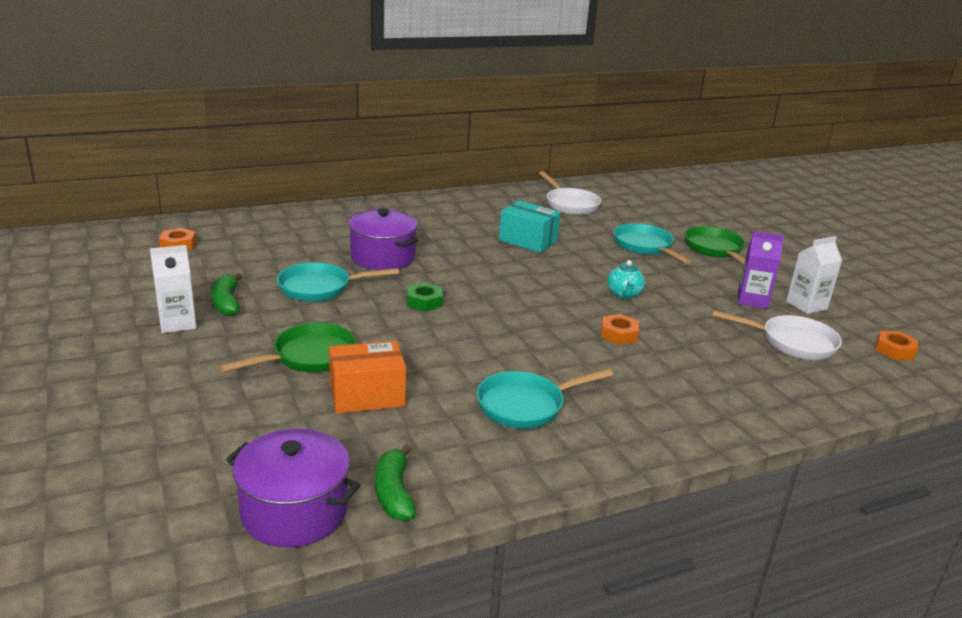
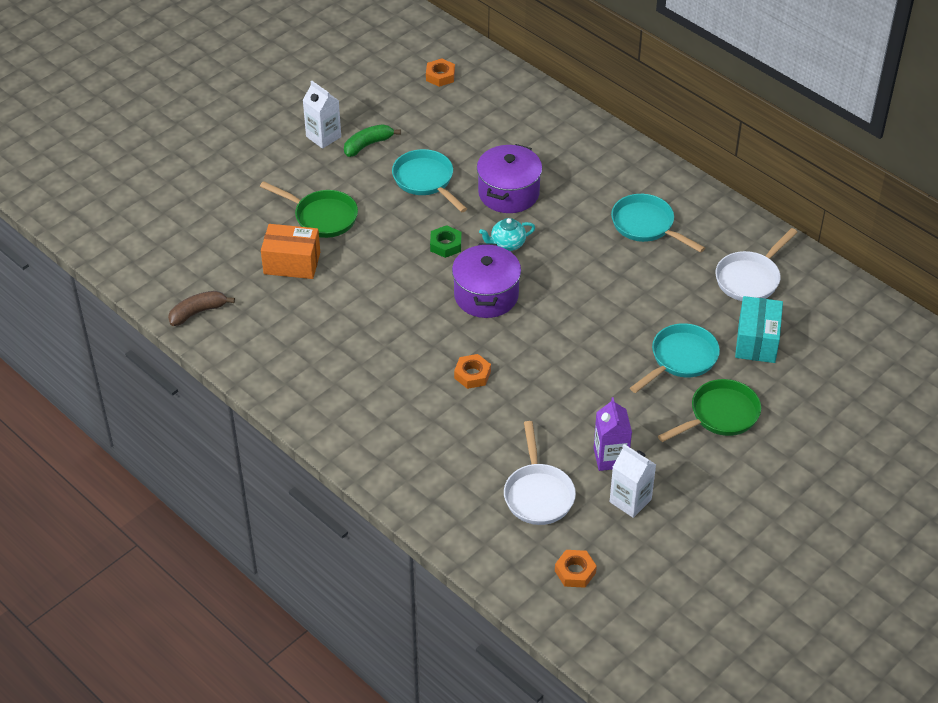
camera: 70 degrees right, 20 degrees up
(294, 511) = (161, 278): purple pot -> purple pot (486, 295)
(367, 395) = (292, 263): orange box -> orange box turned 45 degrees counterclockwise
(394, 493) = (198, 312): green banana -> brown banana
(526, 405) = (328, 345): turquoise pan -> turquoise pan (646, 225)
(528, 241) = (622, 272): turquoise box -> turquoise box (756, 341)
(624, 294) = (553, 364): turquoise teapot -> turquoise teapot (507, 244)

